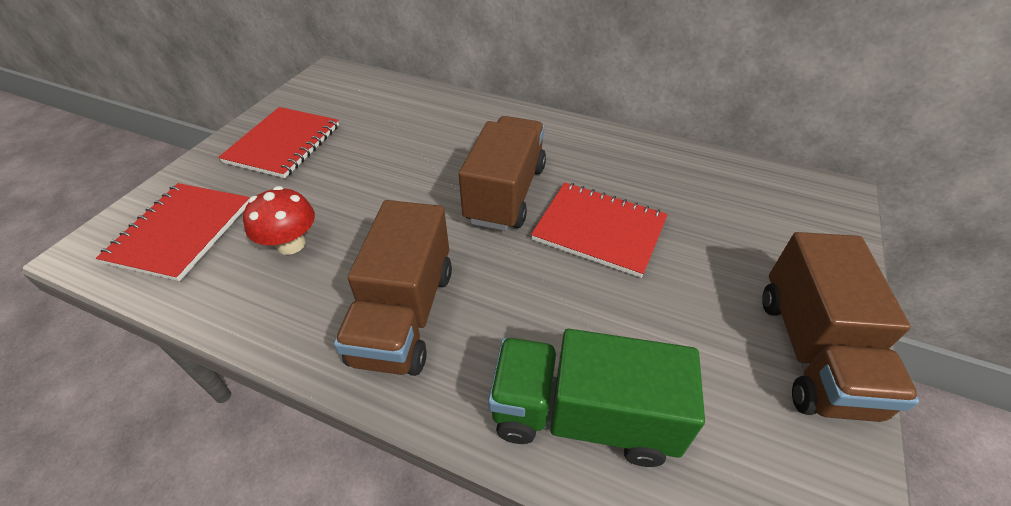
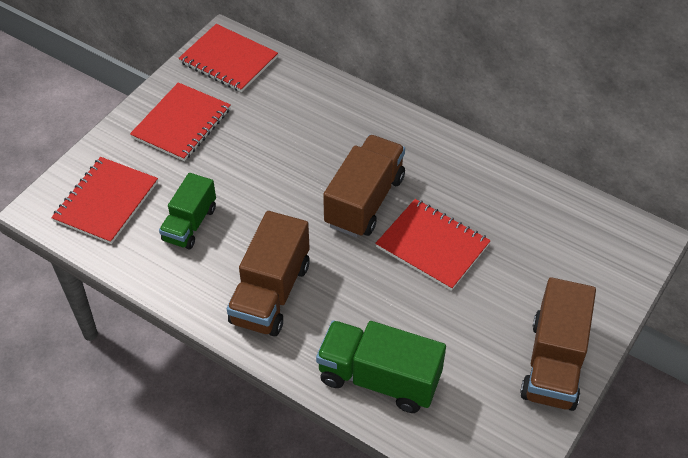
camera: 10 degrees right, 5 degrees up
(291, 244) = (190, 224): red mushroom -> green truck
(336, 87) = (228, 60): none -> red notebook

